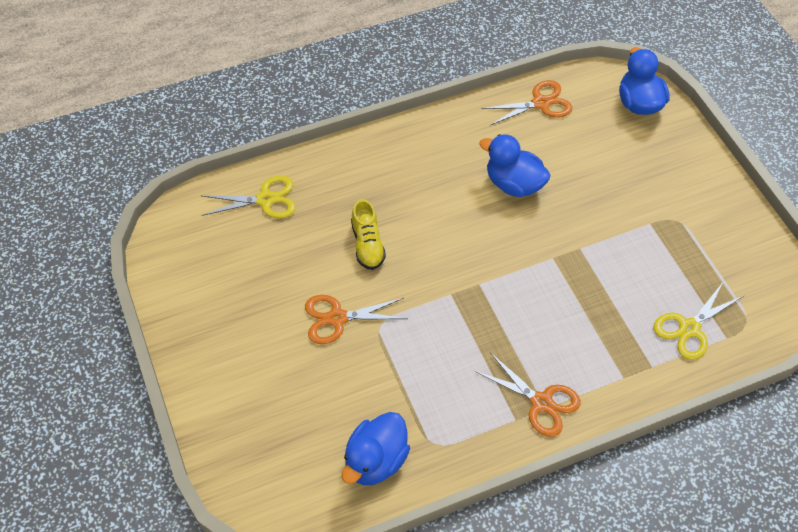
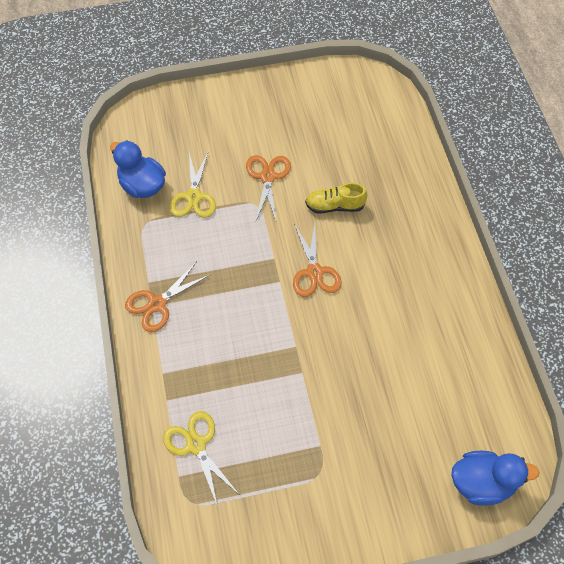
camera: 100 degrees right, 5 degrees up
(265, 200) = (392, 141): yellow scissors -> yellow scissors (193, 197)
(513, 184) = (385, 332): blue duck -> none
(540, 103) = (487, 380): orange scissors -> orange scissors (314, 272)

